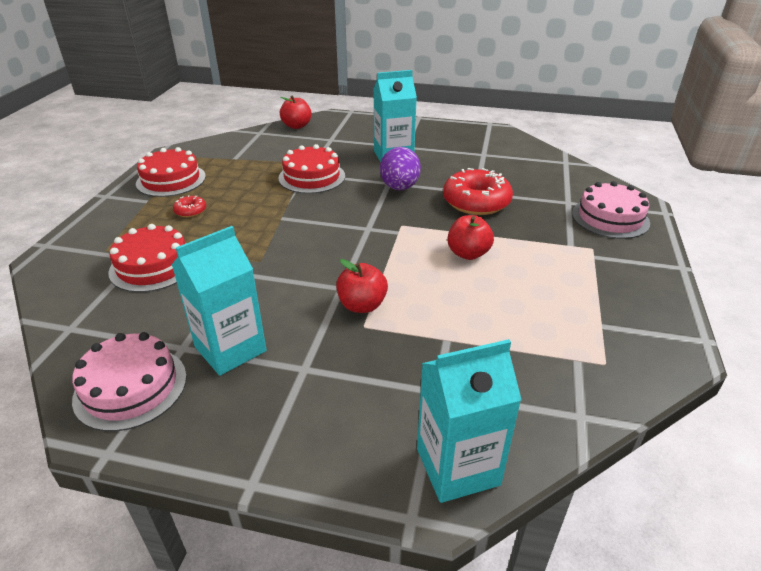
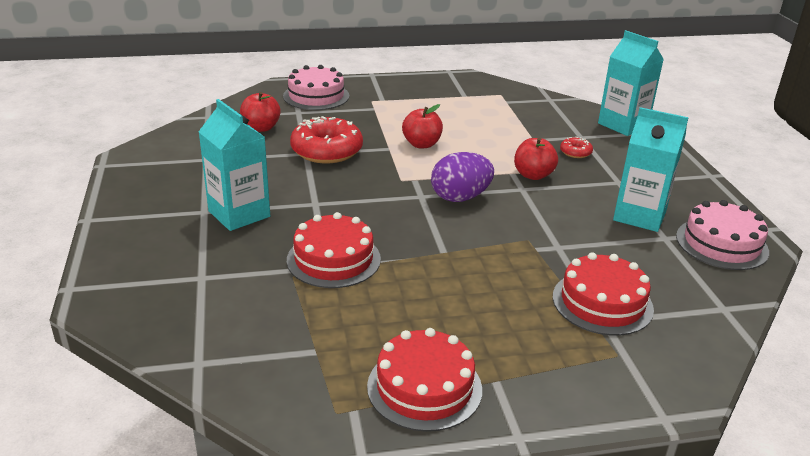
camera: 115 degrees left, 5 degrees down
(190, 211) = (486, 326): red donut -> red donut (575, 152)
(296, 126) = (155, 328): red apple -> red apple (261, 128)
(399, 187) = (323, 195): purple egg -> purple egg (460, 197)

